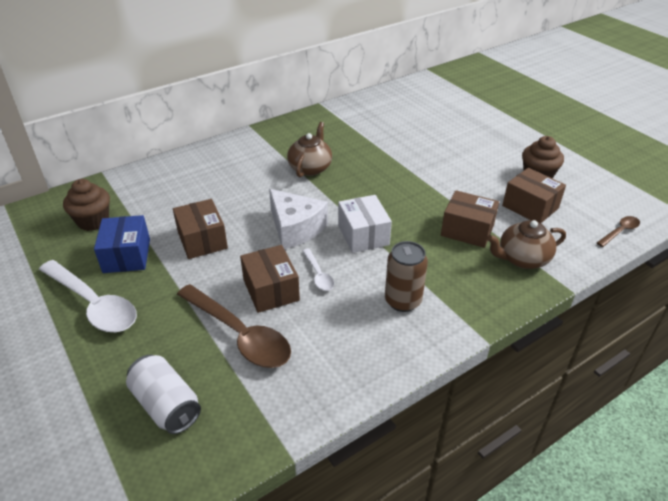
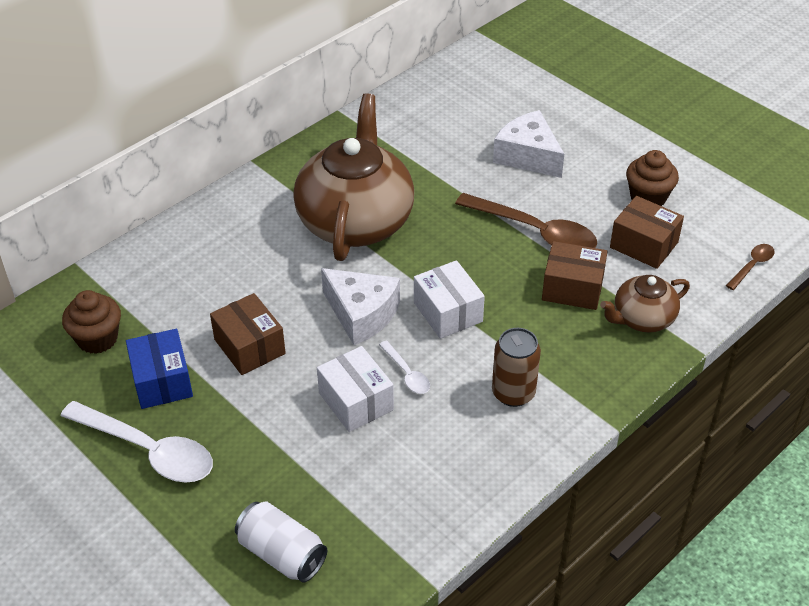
camera: 10 degrees left, 5 degrees up
(239, 334) = (336, 461): brown spoon -> brown spoon (535, 232)
(271, 290) = (356, 401): brown box -> white box
(310, 168) = (355, 221): brown teapot -> brown teapot, size x2.00
(448, 141) = (528, 156): none -> white cheese

